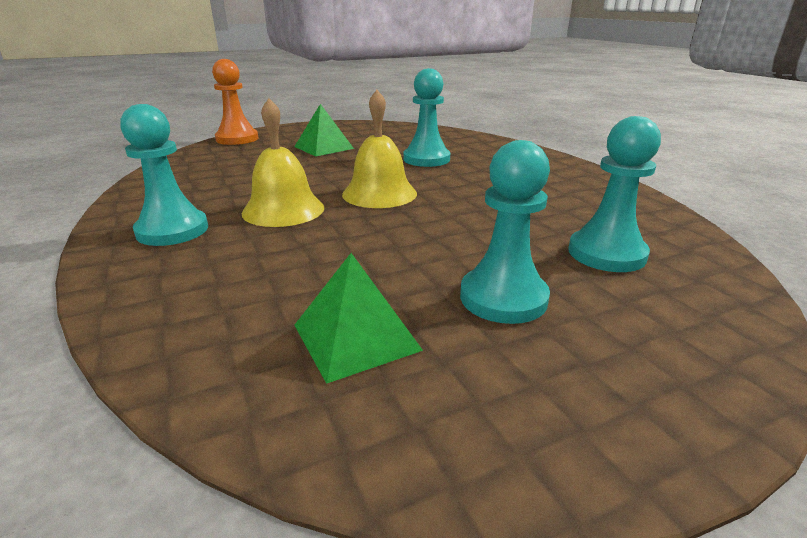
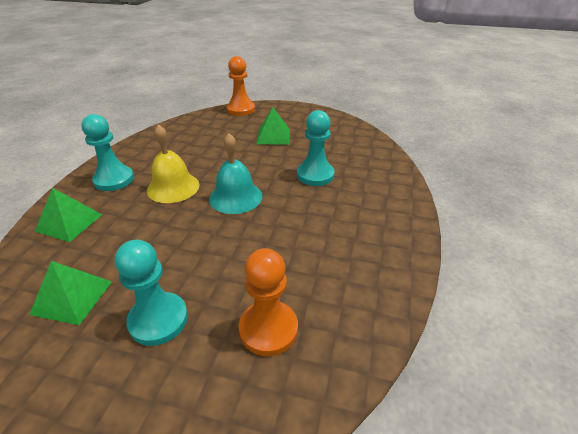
camera: 40 degrees right, 10 degrees up
(184, 286) = (69, 222): none -> green pyramid
(379, 193) = (235, 197): yellow bell -> turquoise bell
(606, 253) = (268, 329): turquoise pawn -> orange pawn

